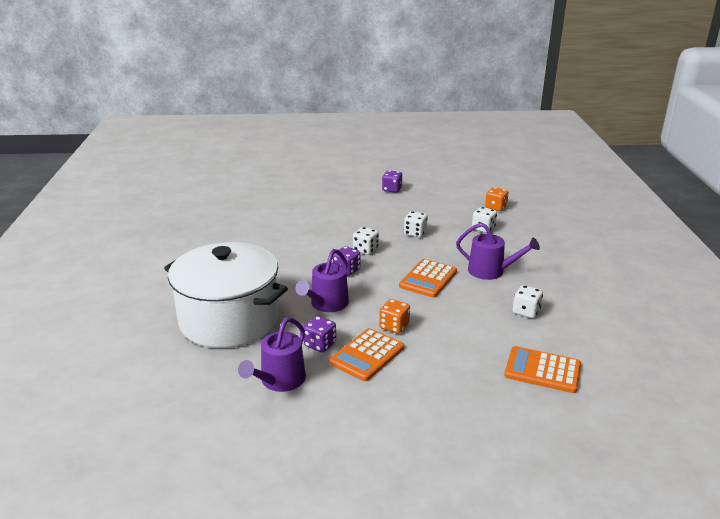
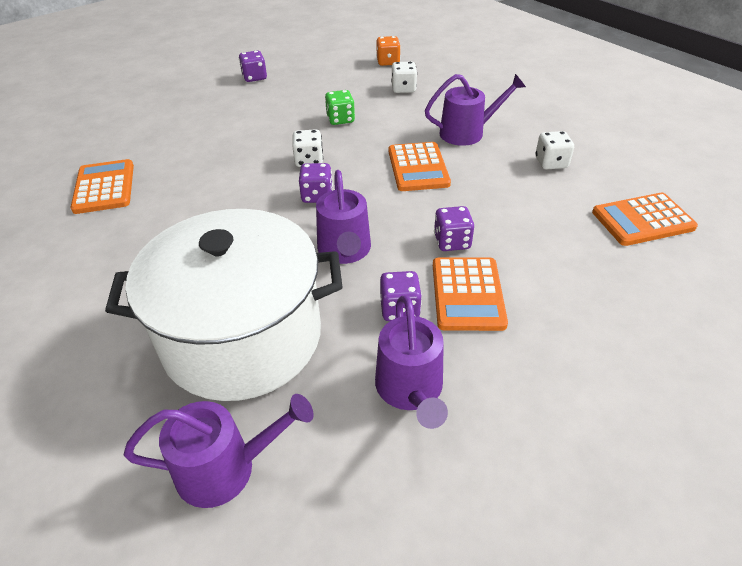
camera: 35 degrees left, 15 degrees up
(164, 367) = (225, 468): none -> purple watering can
(242, 223) = (104, 187): none -> orange calculator
(394, 326) = (452, 242): orange dice -> purple dice
(415, 233) = (340, 119): white dice -> green dice

